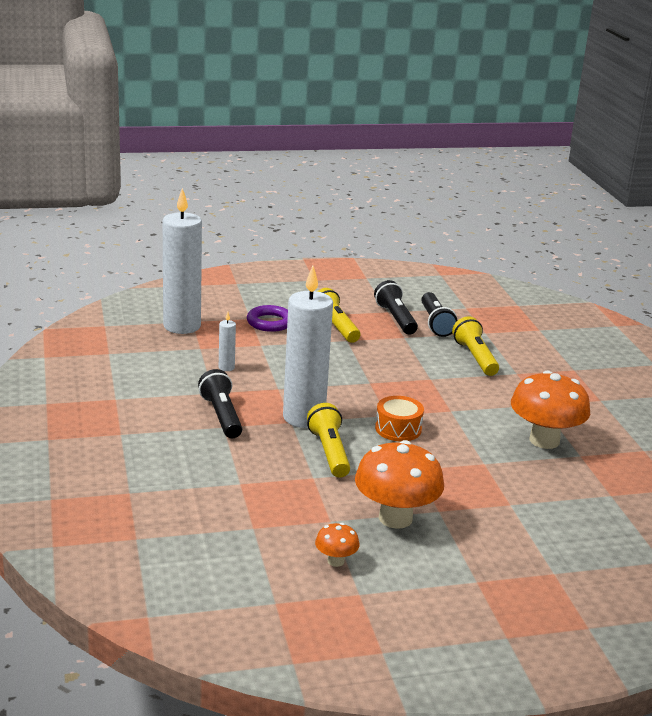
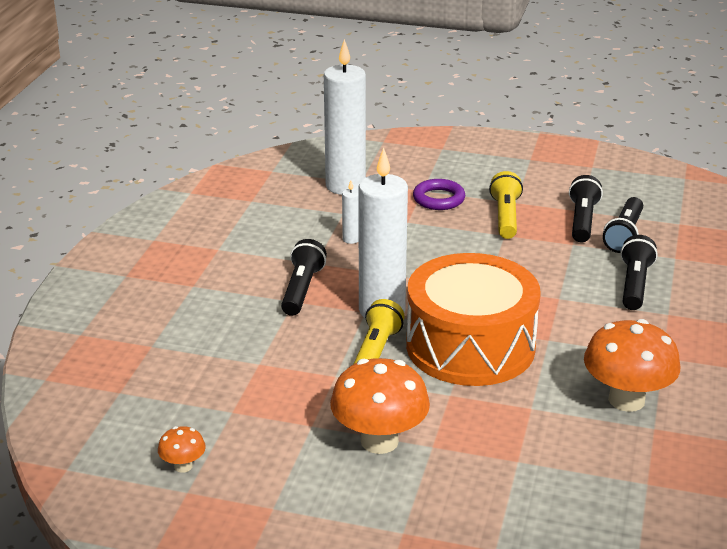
camera: 30 degrees right, 5 degrees up
(335, 561) = (280, 468): orange mushroom -> orange mushroom (183, 466)
(398, 429) = (470, 346): orange drum -> orange drum, size x2.44
(475, 357) = (634, 285): yellow flashlight -> black flashlight

